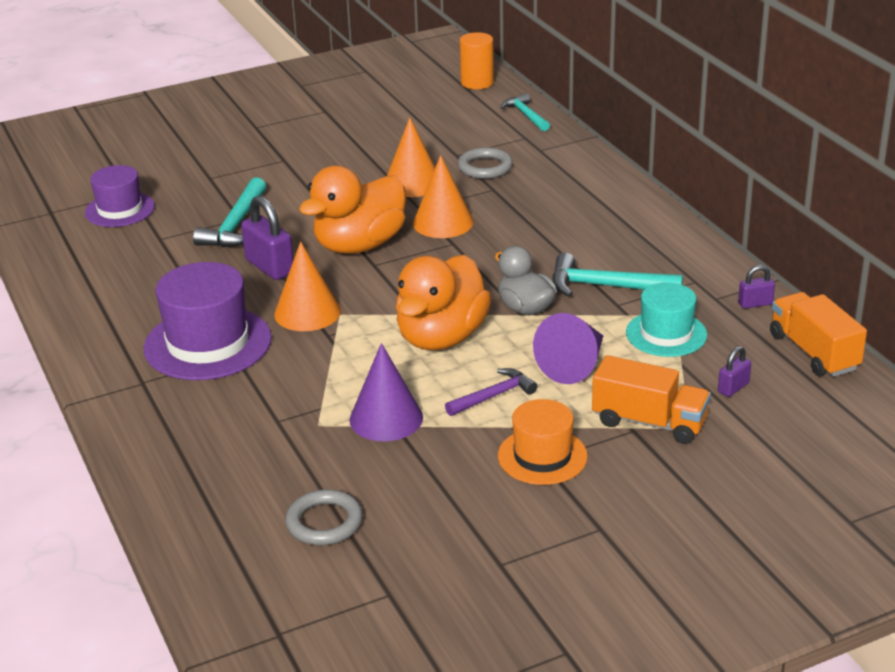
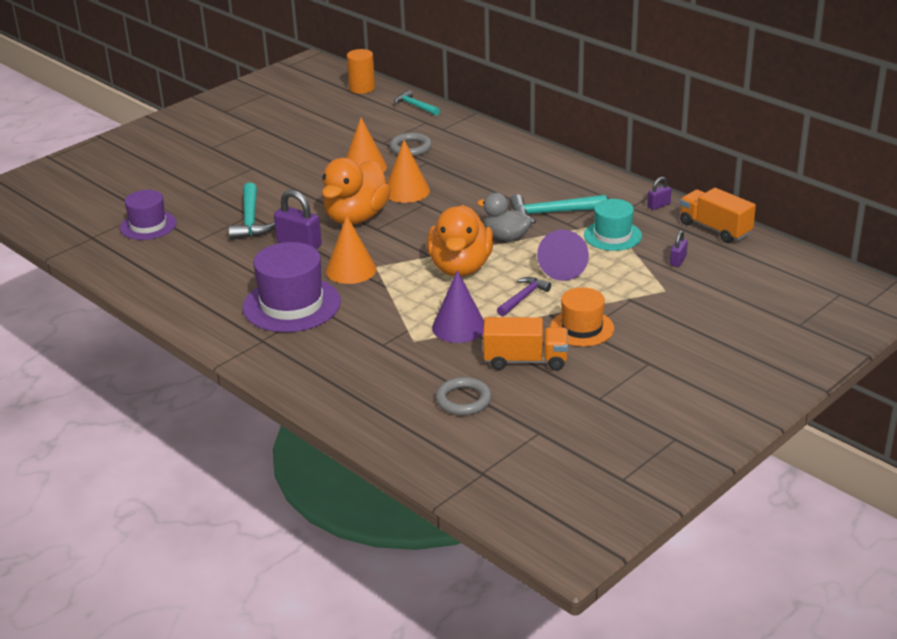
camera: 20 degrees left, 0 degrees up
(649, 422) = (637, 293): orange truck -> orange truck (525, 360)

